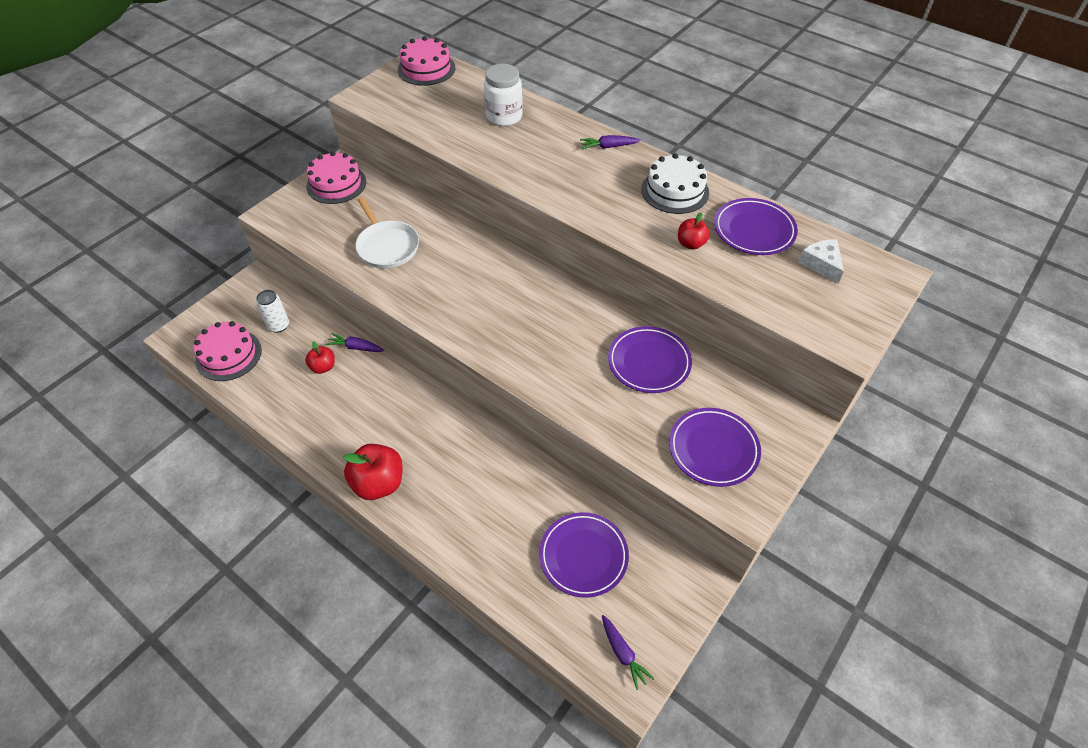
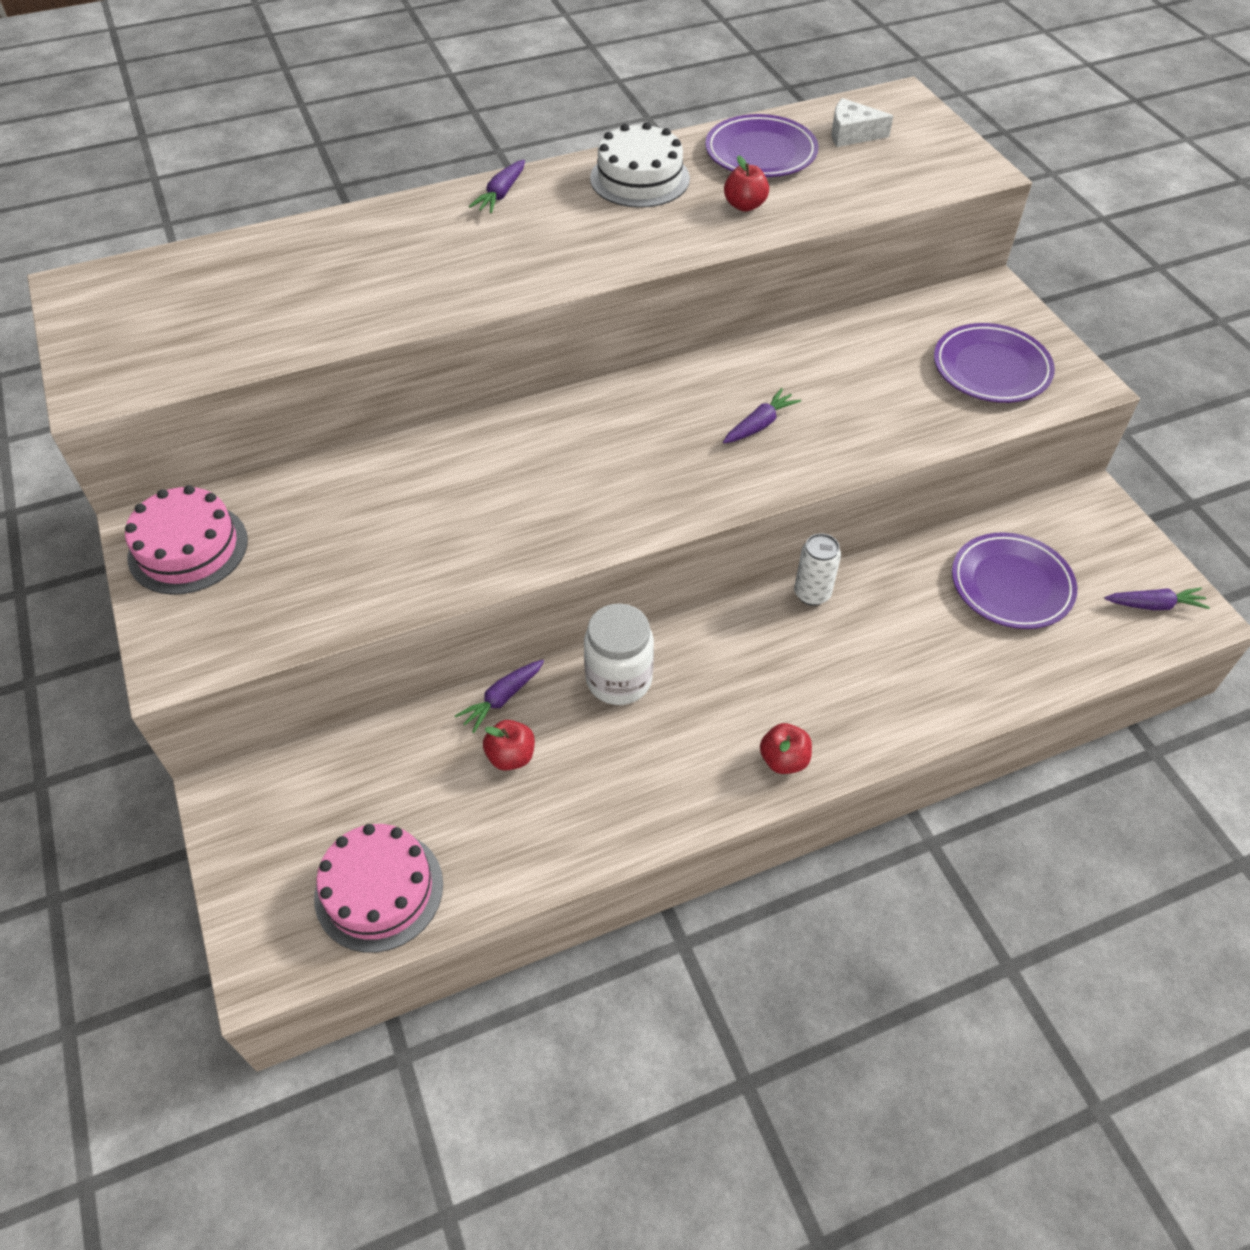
camera: 60 degrees left, 0 degrees up
(279, 326) = (369, 791): white can -> white can (812, 594)
(378, 483) = (783, 760): red apple -> red apple, size x0.56
(387, 246) = (402, 535): white pan -> none
(426, 69) = (113, 292): pink cake -> none
(504, 117) = (332, 258): white jar -> white jar (619, 679)
(566, 350) = (760, 424): none -> purple carrot
(649, 362) = (831, 363): purple plate -> none

